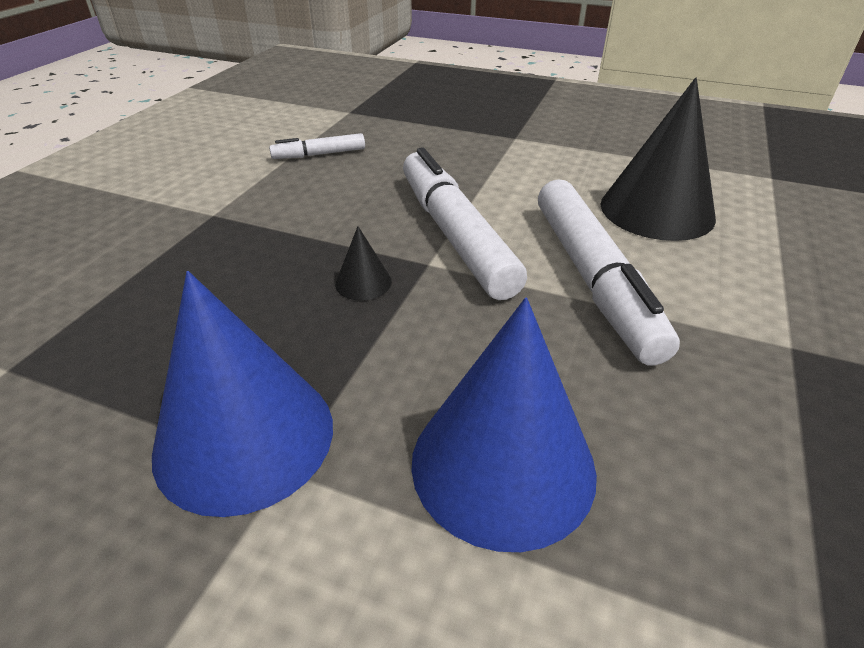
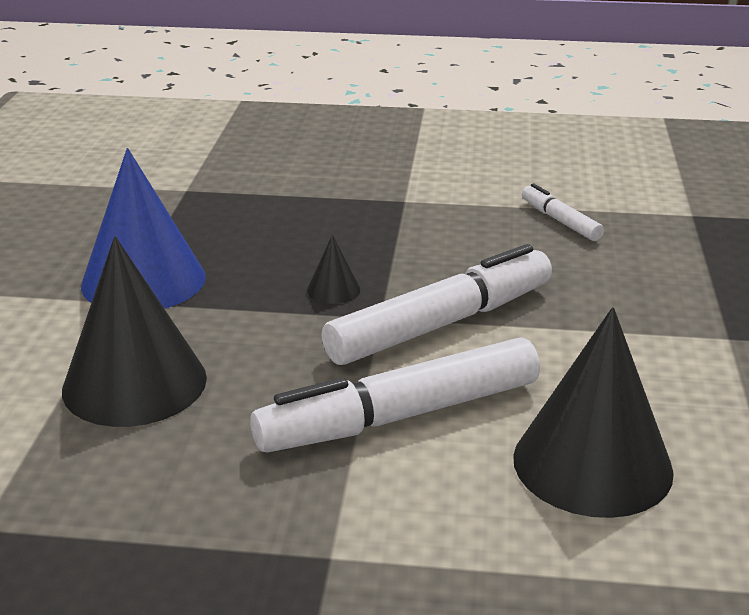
camera: 75 degrees right, 10 degrees down
(503, 464) = (134, 383): blue cone -> black cone

